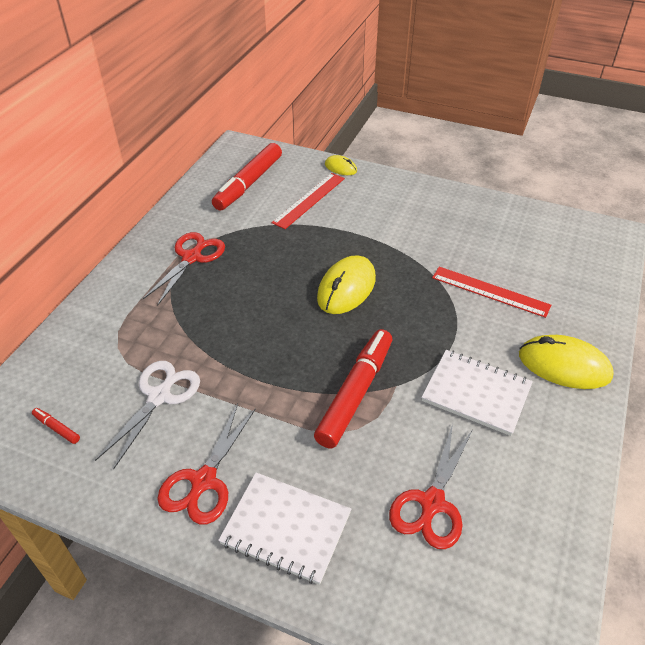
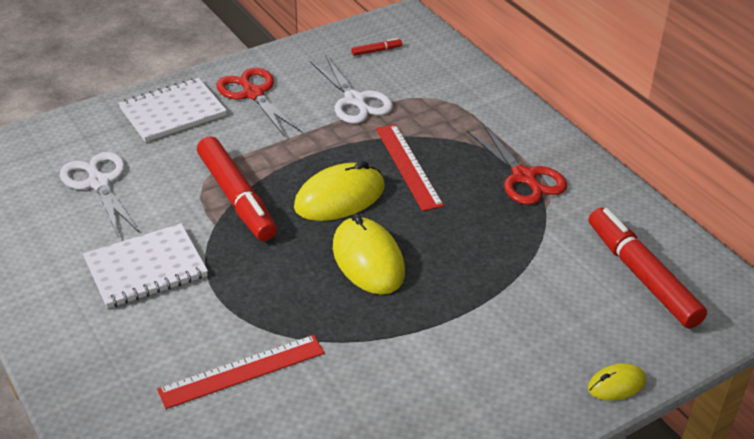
camera: 125 degrees right, 5 degrees down
(309, 200) = (559, 312): red ruler -> red ruler (408, 166)
(432, 503) = (99, 183): red scissors -> white scissors
(564, 365) = (93, 353): yellow mouse -> yellow mouse (339, 197)

